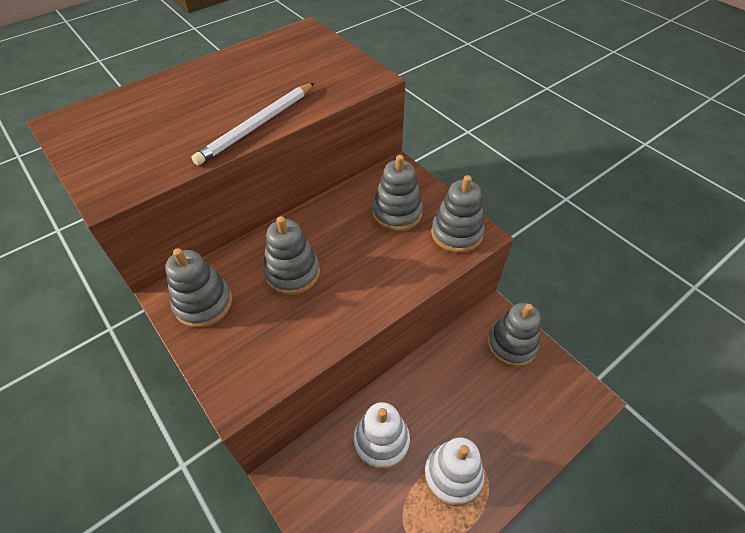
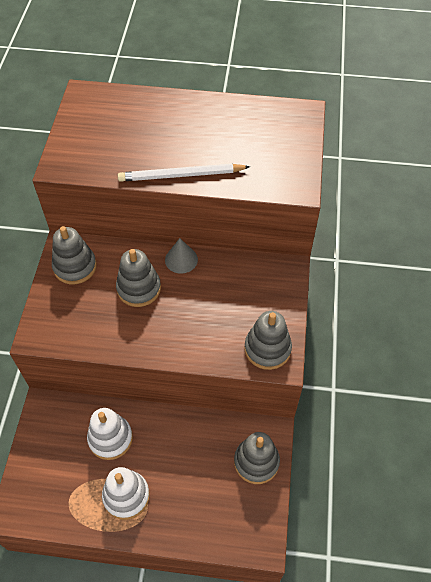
camera: 45 degrees right, 5 degrees up
(303, 223) = (181, 259): none -> grey cone
(397, 213) = (246, 301): grey stacking toy -> none

